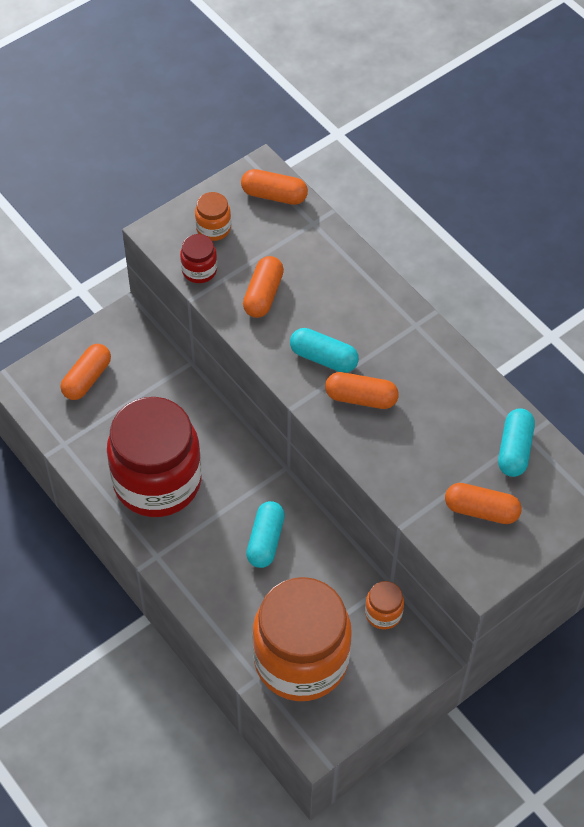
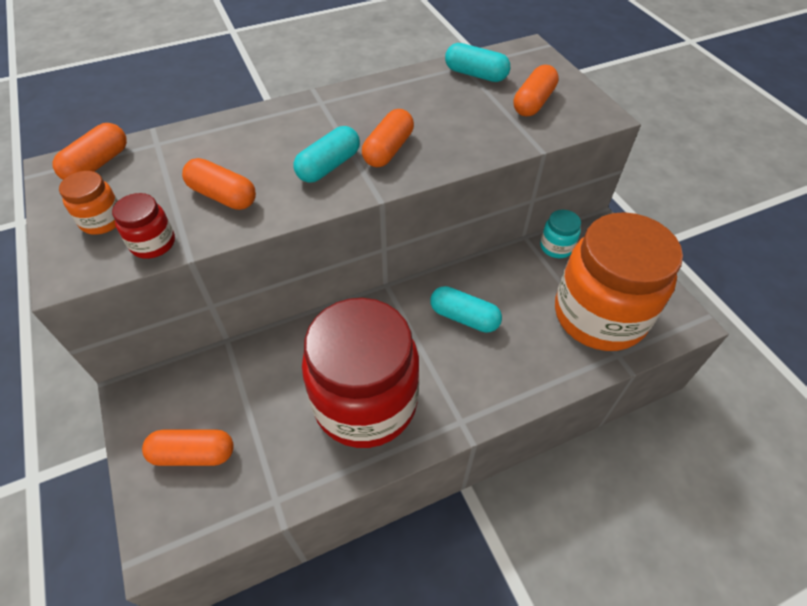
camera: 75 degrees left, 5 degrees down
(87, 378) = (193, 454): orange capsule -> orange capsule turned 45 degrees counterclockwise
(383, 613) = (556, 247): orange jar -> turquoise jar

